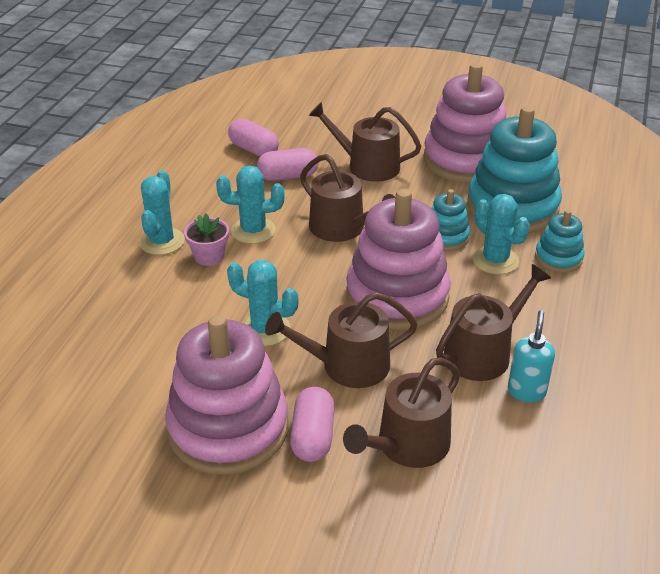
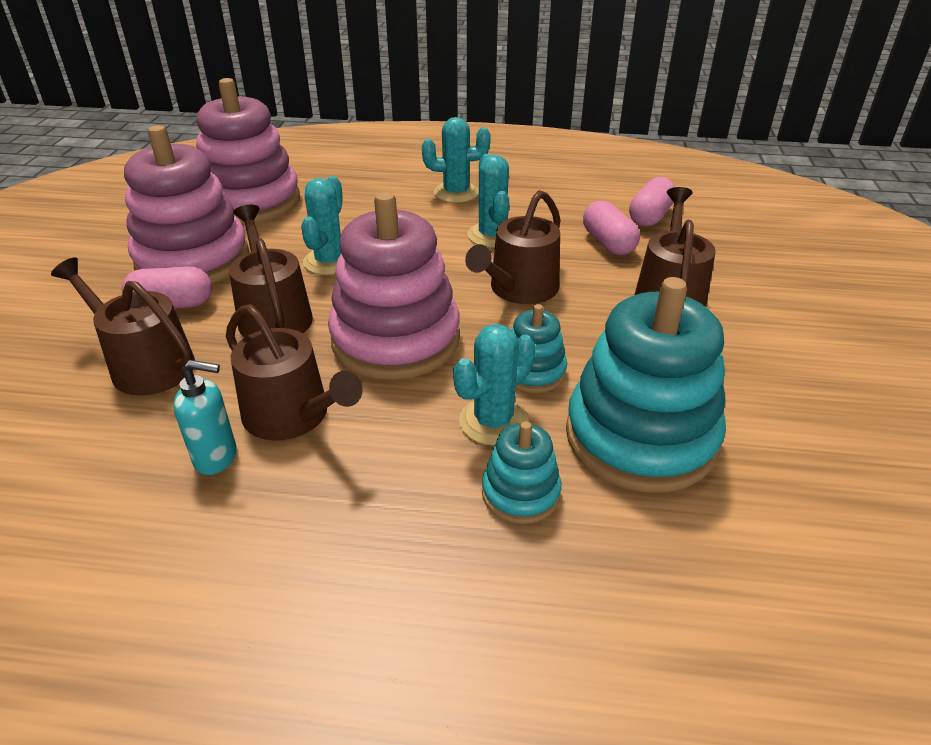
camera: 80 degrees right, 0 degrees up
(209, 256) = (440, 218): pink flower pot -> none
(465, 160) = (746, 381): pink stacking toy -> pink stacking toy (251, 201)

